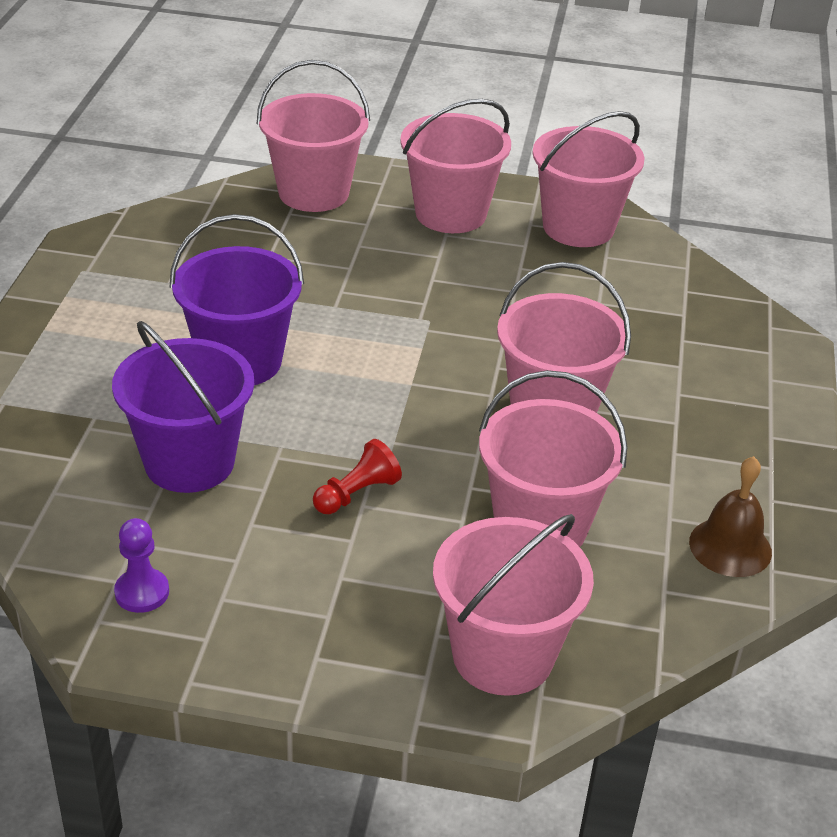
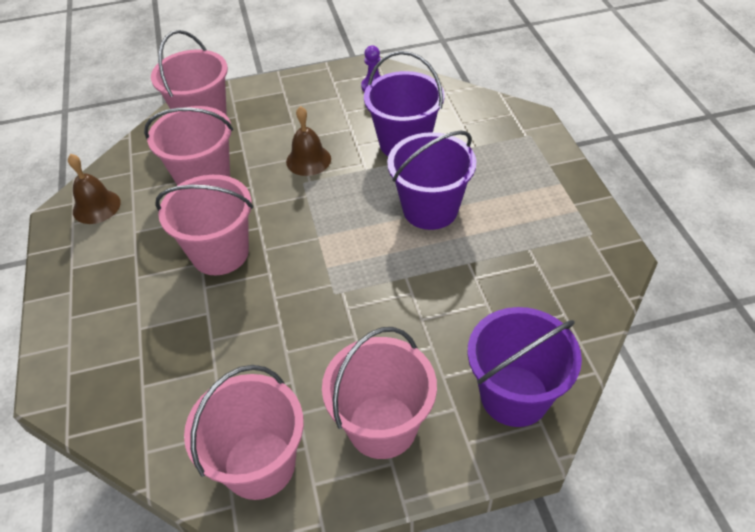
camera: 160 degrees right, 10 degrees up
(313, 193) = (514, 395): pink bucket -> purple bucket
(357, 493) = (308, 160): red pawn -> brown bell

